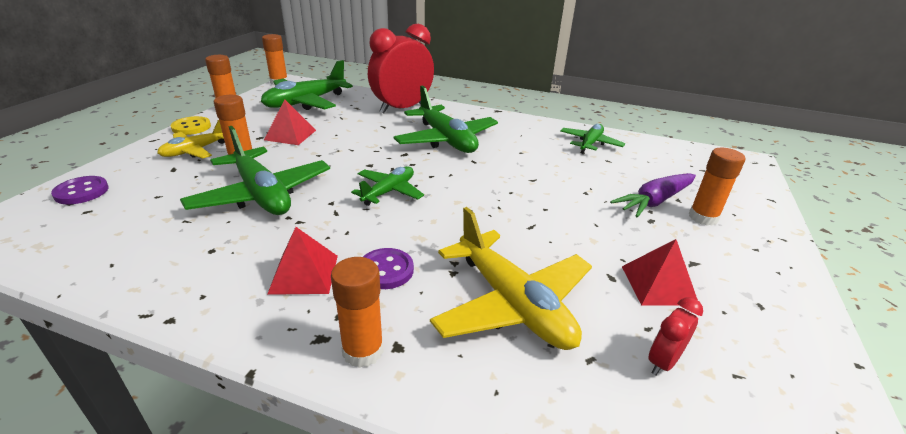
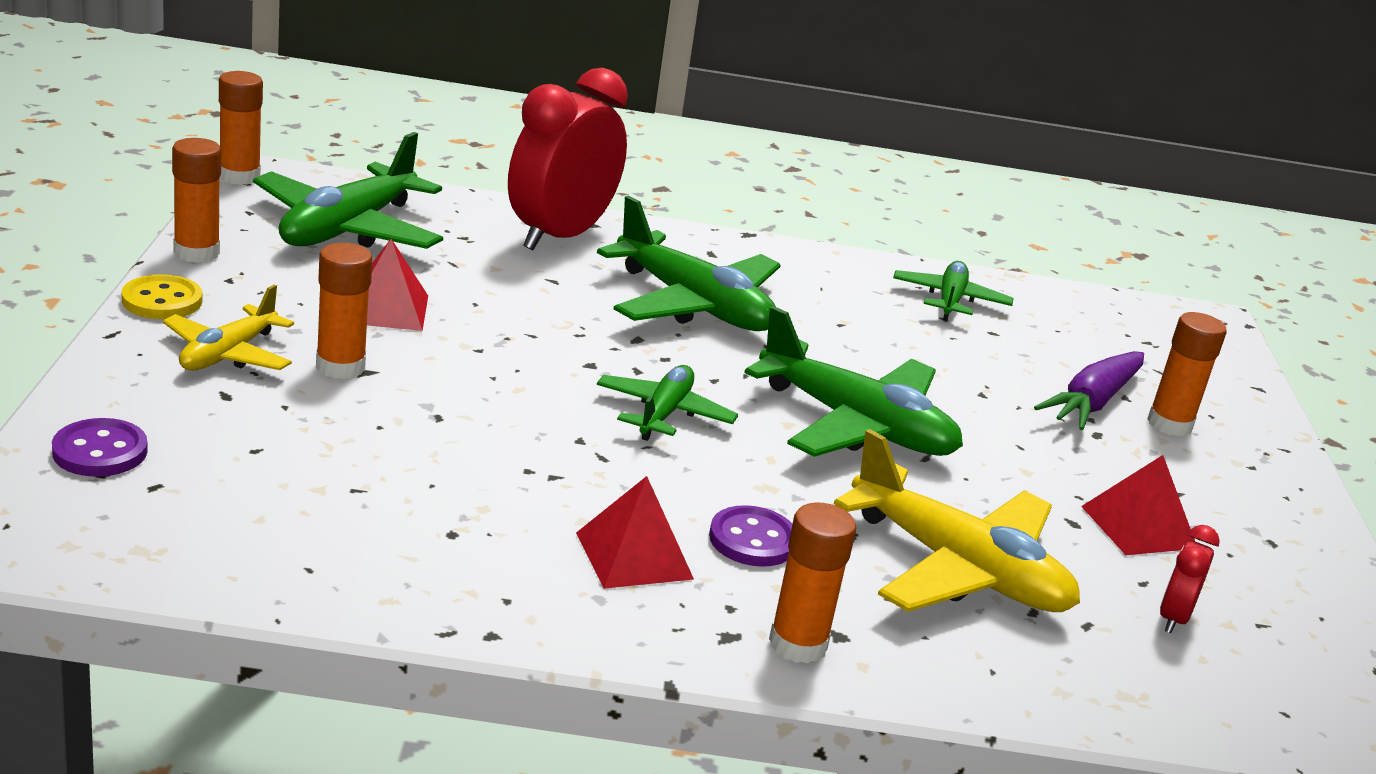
camera: 20 degrees left, 5 degrees down
(262, 194) = (446, 434): green plane -> green plane (856, 425)

